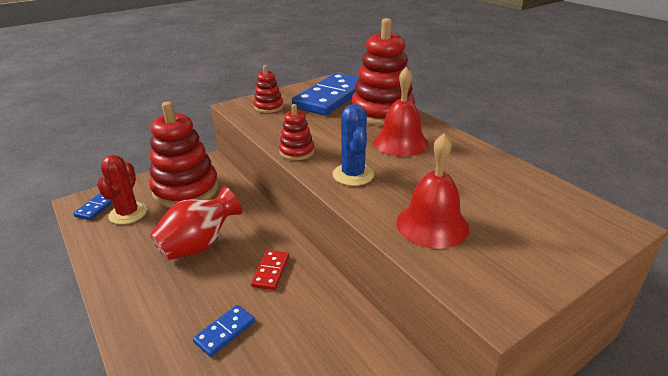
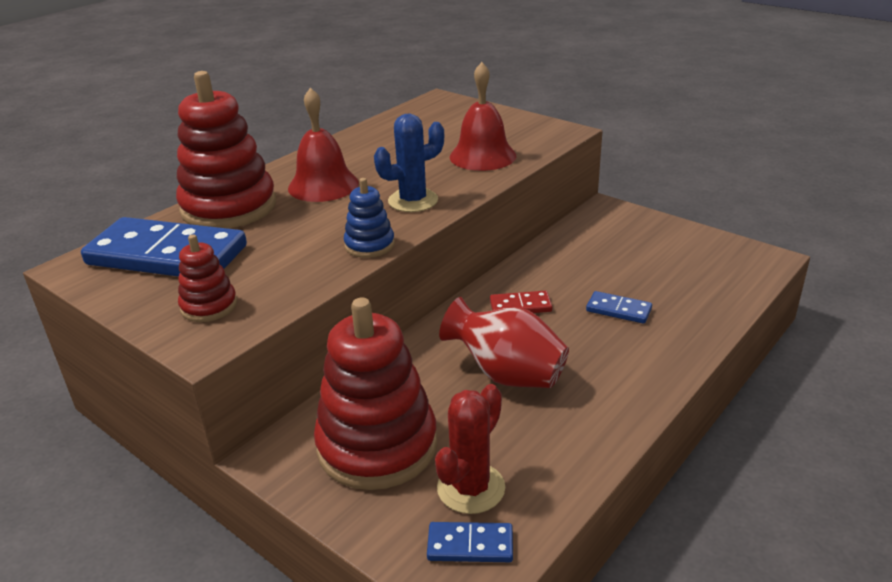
camera: 105 degrees left, 0 degrees up
(128, 213) = (471, 488): red cactus -> red cactus turned 45 degrees counterclockwise
(297, 152) = (369, 245): red stacking toy -> blue stacking toy

